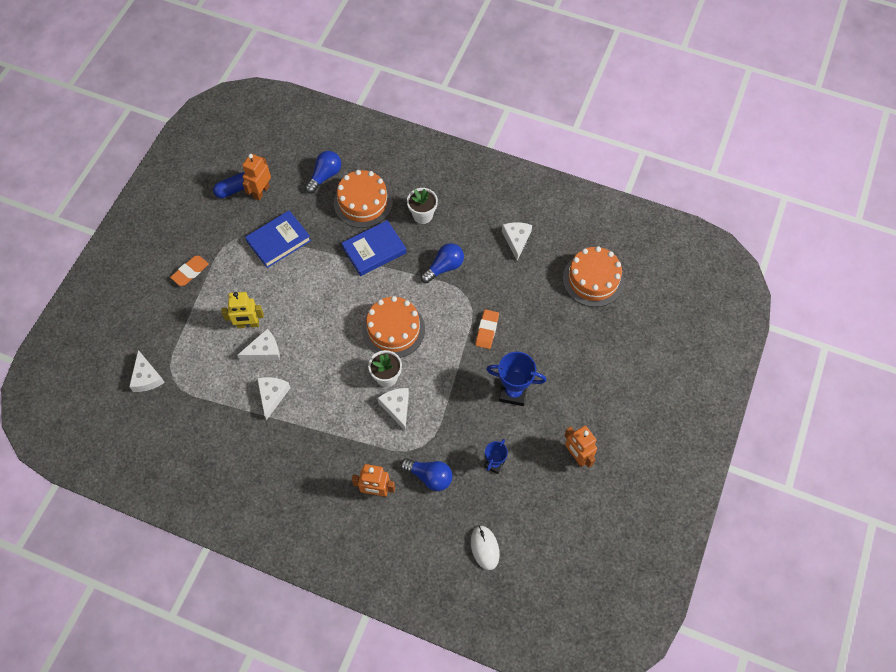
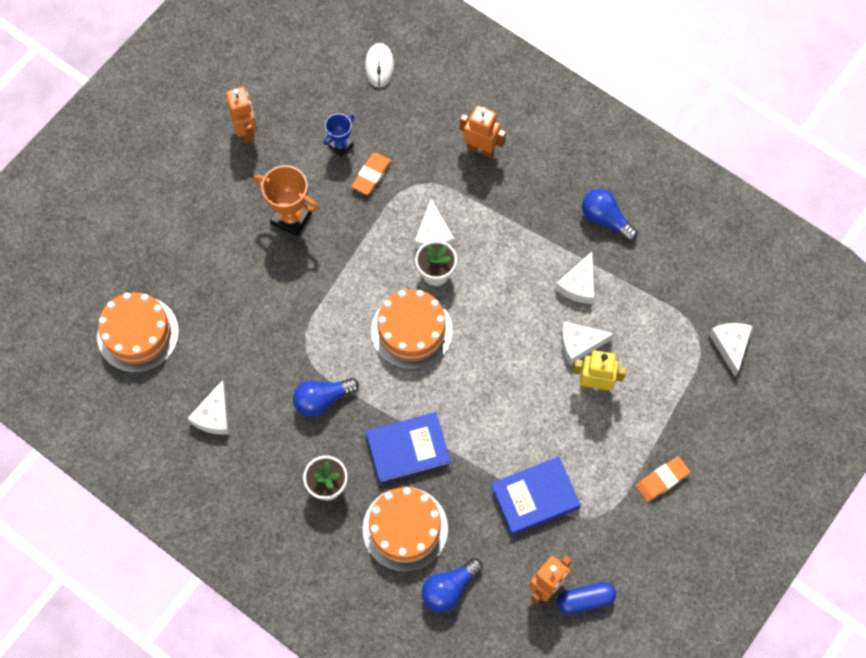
camera: 165 degrees left, 5 degrees up
(429, 476) = (417, 149): blue light bulb -> blue light bulb (605, 219)
(487, 330) = (296, 301): orange eraser -> orange eraser (371, 175)
(513, 392) = (291, 218): blue trophy -> orange trophy

